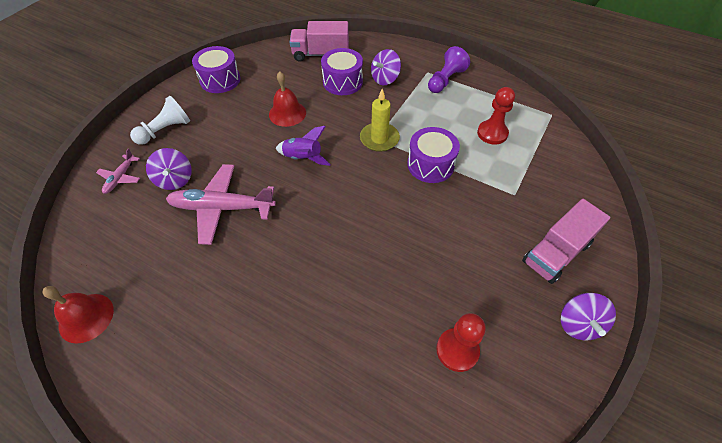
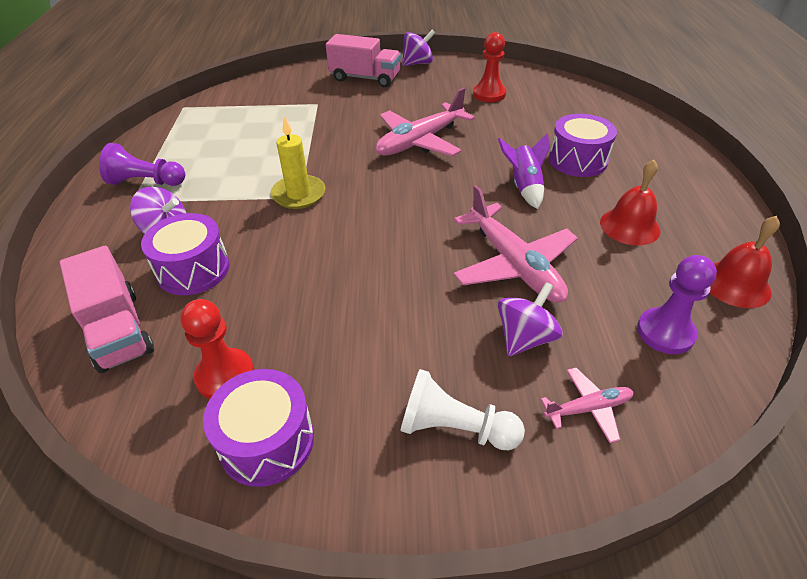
camera: 120 degrees left, 10 degrees down
(110, 243) = (665, 332): none -> purple pawn
(287, 113) = (304, 294): red bell -> red bell (630, 226)
(303, 158) = (379, 238): purple rocket -> purple rocket (524, 187)
(400, 236) = (420, 141): none -> pink plane
(430, 165) = (314, 151): purple drum -> purple drum (577, 160)
(492, 133) = (237, 130): red pawn -> red pawn (225, 375)

